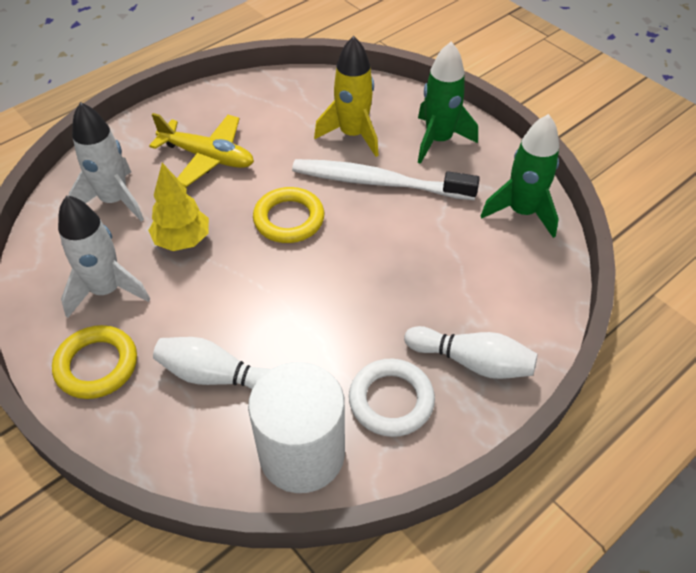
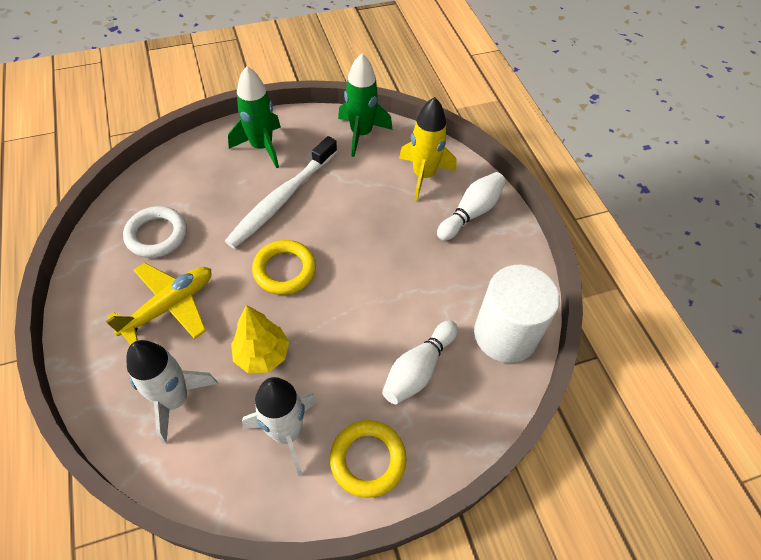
camera: 70 degrees left, 5 degrees up
(352, 135) = (217, 195): yellow rocket -> yellow rocket (423, 175)
(391, 400) = (483, 268): white ring -> white ring (157, 235)

